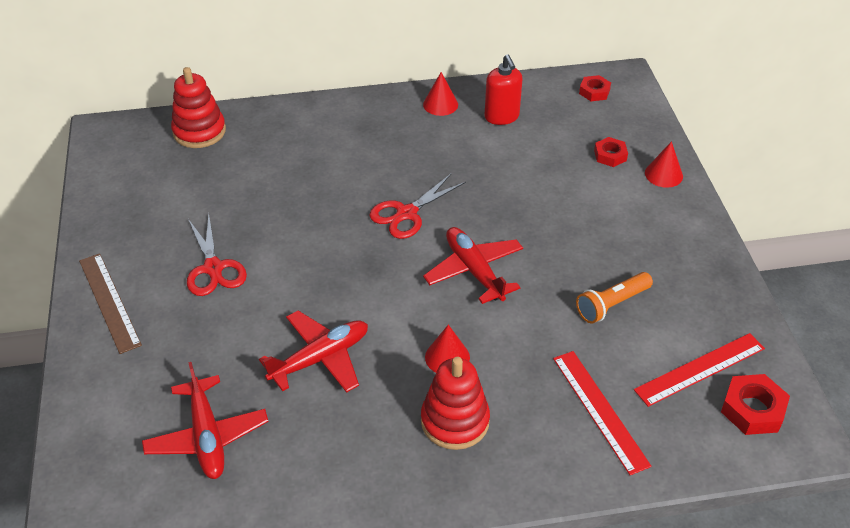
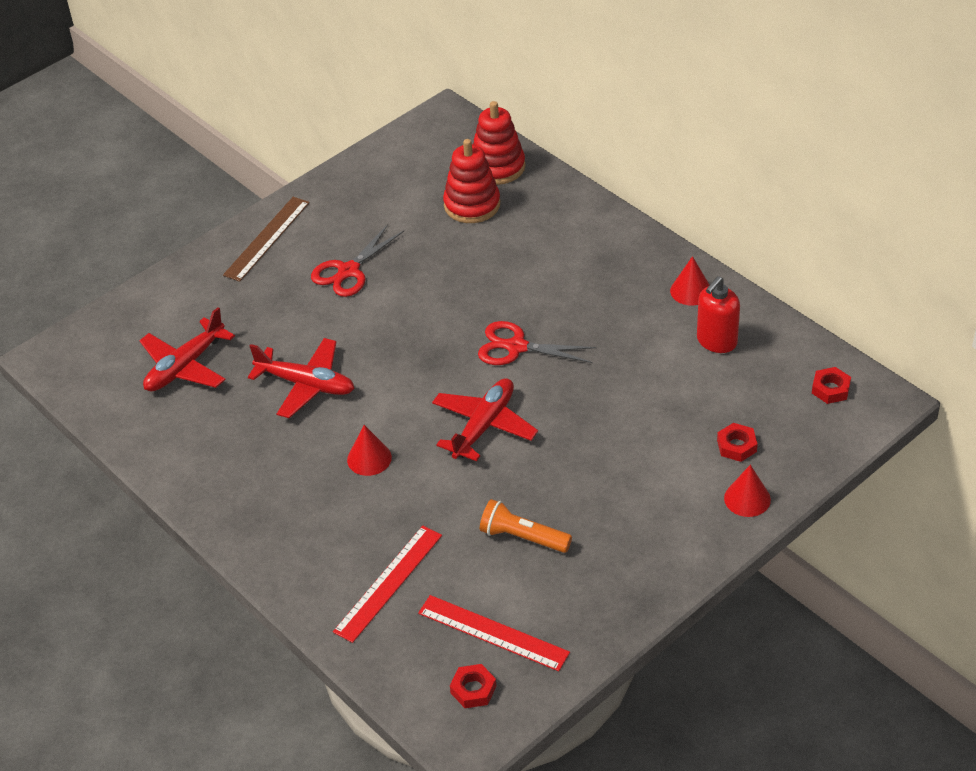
camera: 60 degrees right, 0 degrees up
(455, 421) = (305, 496): red stacking toy -> red stacking toy (472, 205)
(752, 409) = (473, 689): red nut -> red nut, size x0.66

